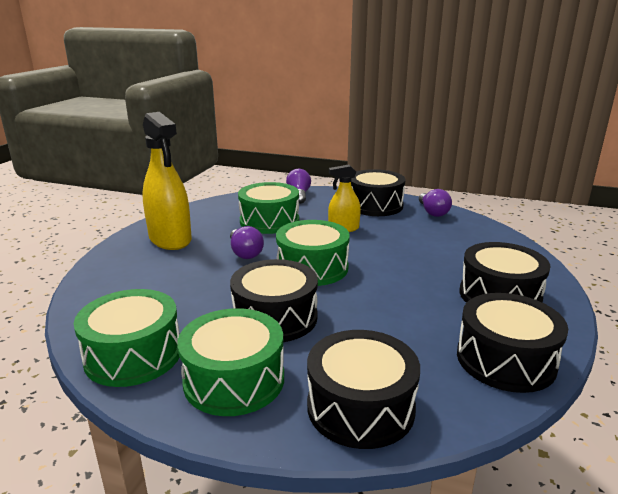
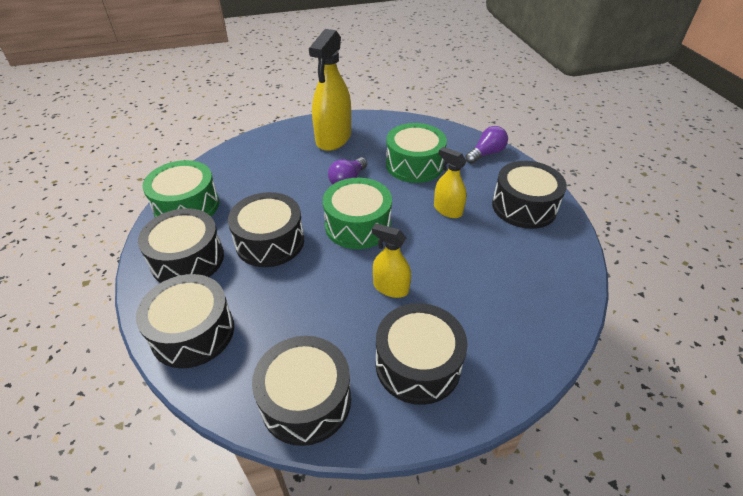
camera: 55 degrees right, 20 degrees up
(234, 380) = (187, 259): green drum -> black drum
(406, 279) = (390, 287): none -> yellow spray bottle
(432, 212) = (559, 251): purple light bulb -> none

